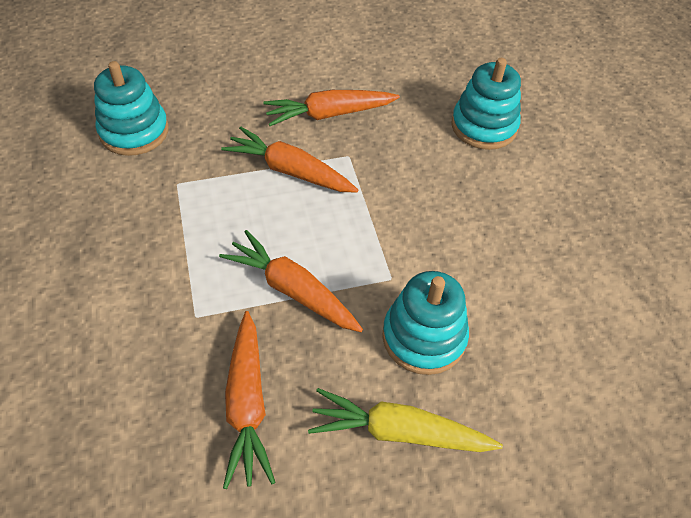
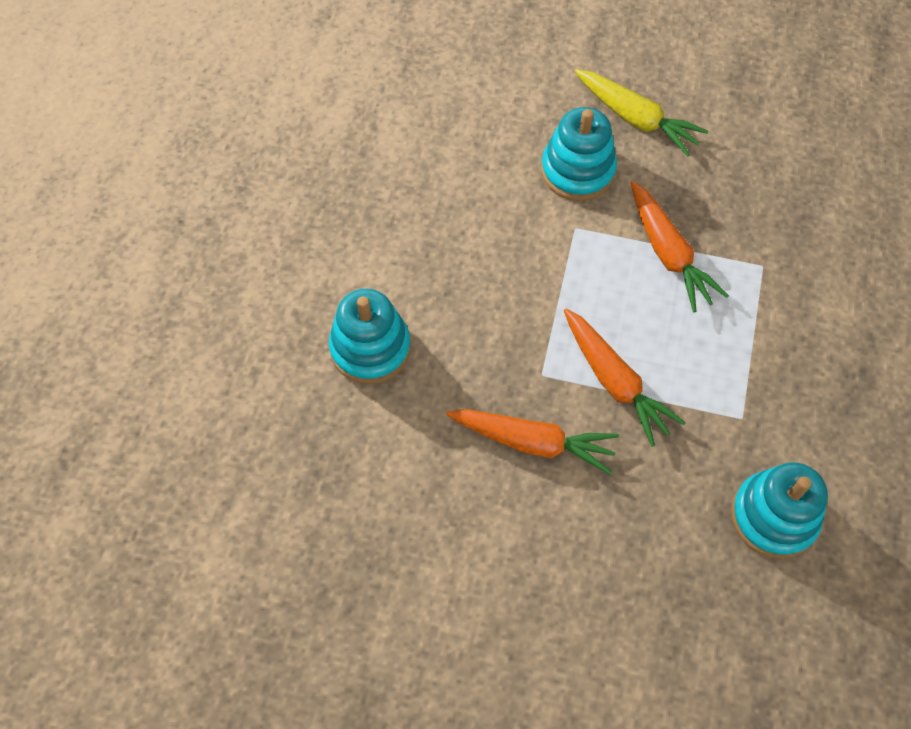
camera: 150 degrees left, 10 degrees up
(247, 405) = (741, 180): orange carrot -> none

